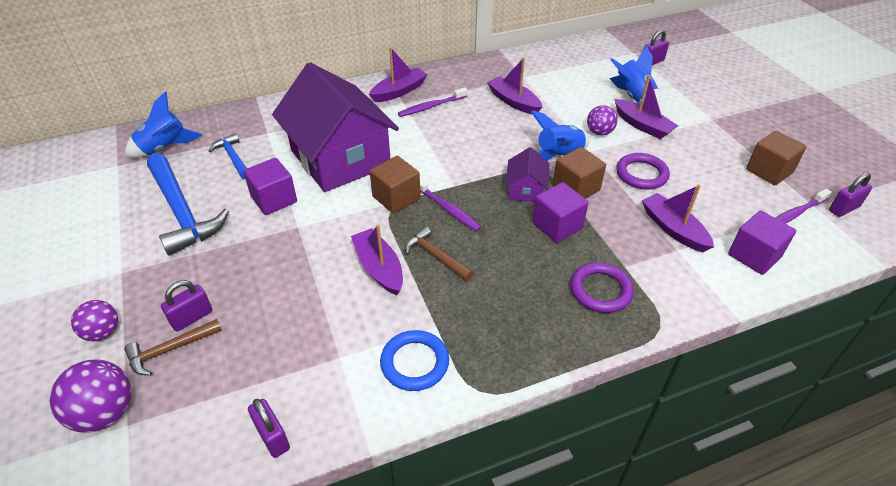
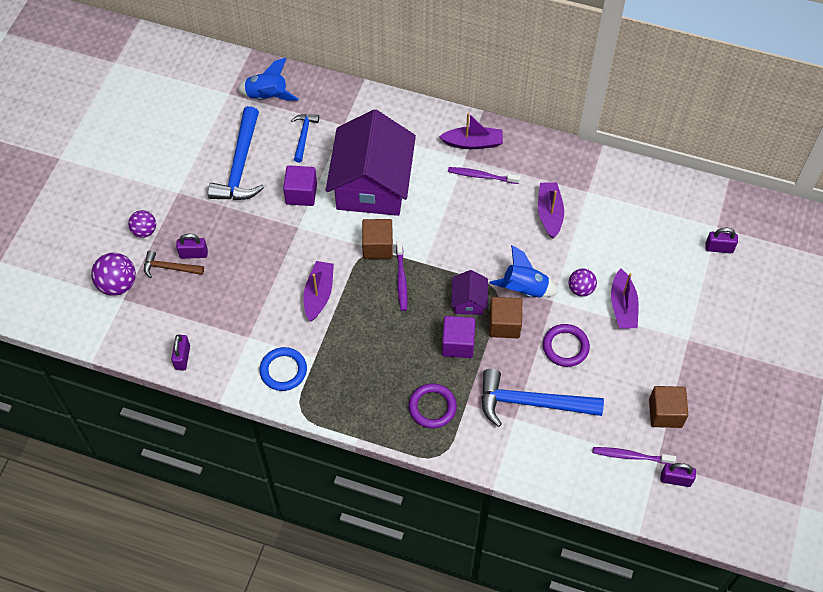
camera: 40 degrees right, 15 degrees up
(435, 256) = (359, 310): brown hammer -> none
(526, 189) = (469, 301): purple house -> purple house turned 45 degrees counterclockwise
(633, 97) = (652, 274): blue rocket -> none
(673, 229) = (531, 403): purple boat -> blue hammer
(754, 255) = (559, 460): purple cube -> none

